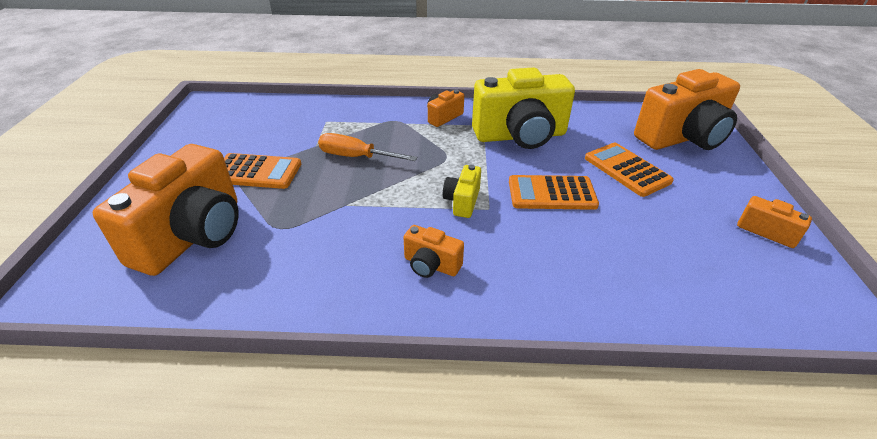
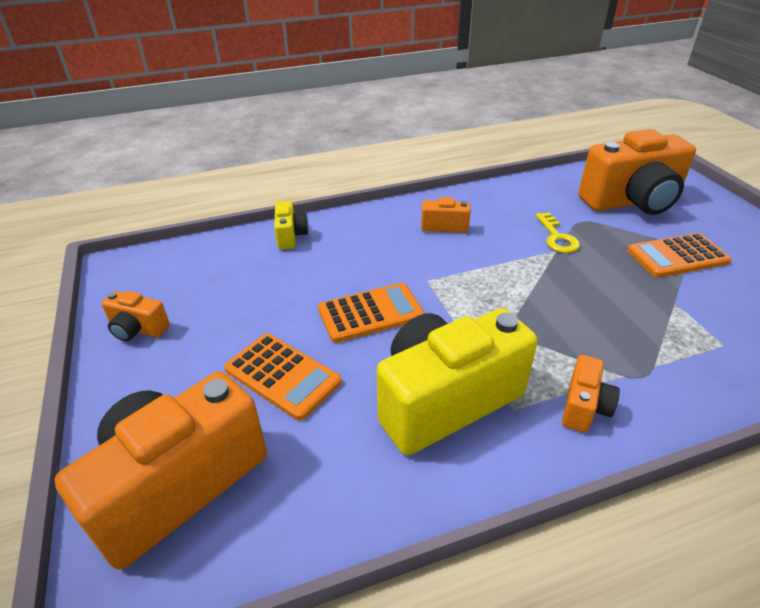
camera: 160 degrees right, 0 degrees up
(193, 236) = (631, 202): orange camera -> orange camera turned 105 degrees counterclockwise
(329, 217) = (557, 237): none -> yellow key
(355, 157) = (613, 300): orange screwdriver -> none
(462, 201) = (457, 280): yellow camera -> yellow camera (291, 236)

